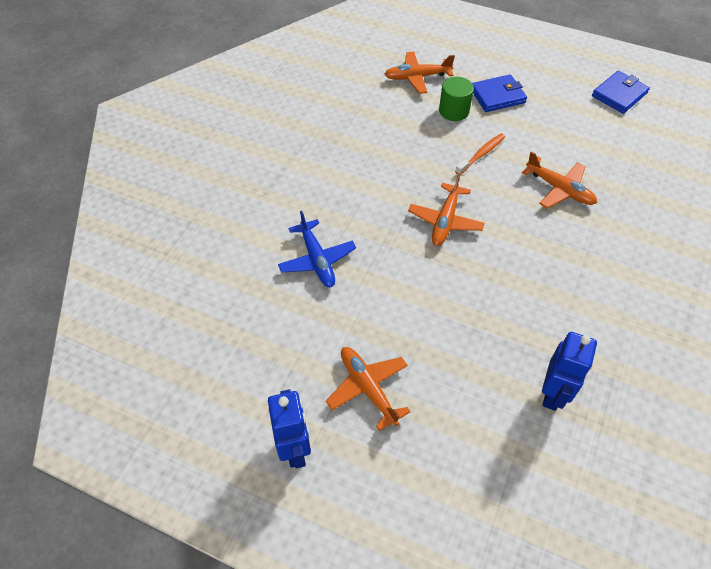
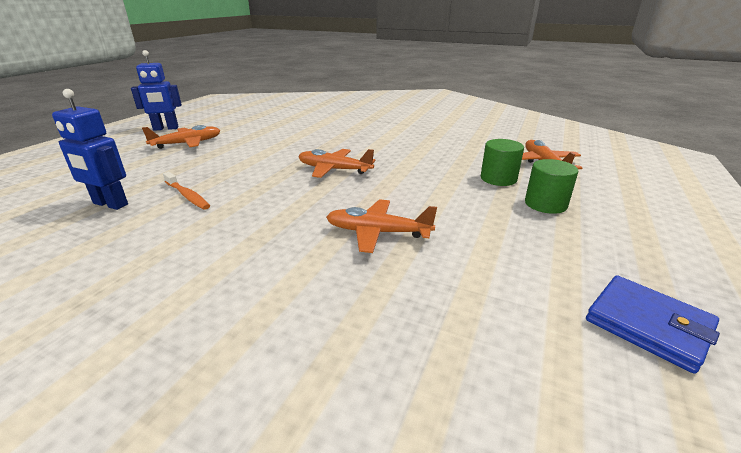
camera: 90 degrees right, 25 degrees down
(317, 260) = (304, 131): blue plane -> none
(481, 154) = (430, 189): orange toothbrush -> orange toothbrush (187, 196)
(497, 96) = (545, 204): blue wallet -> green cylinder
(559, 189) = (377, 233): orange plane -> orange plane turned 60 degrees clockwise

